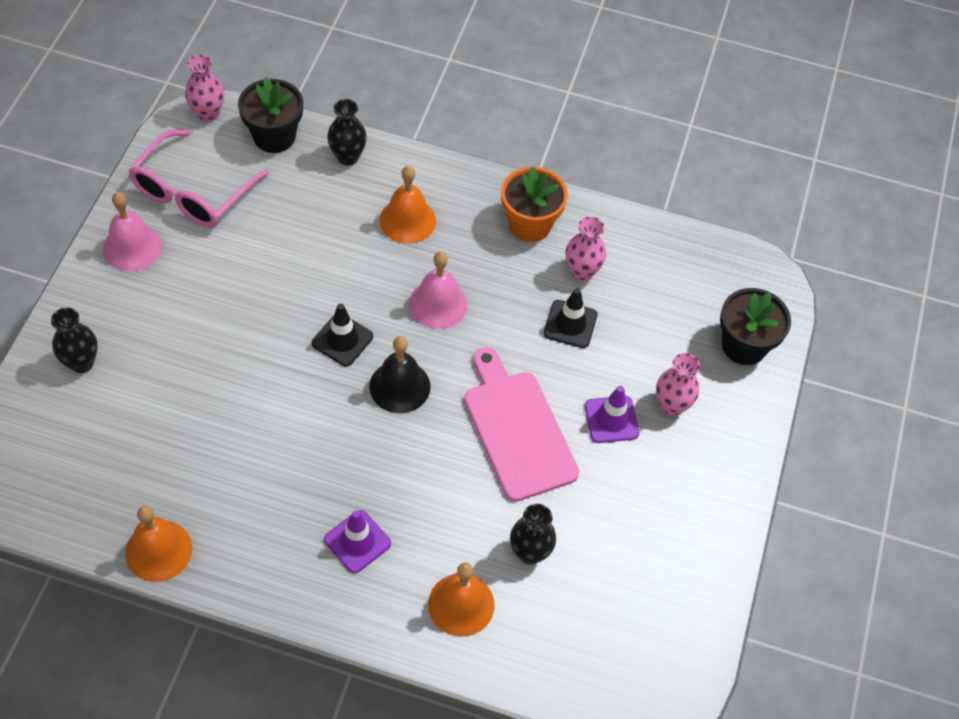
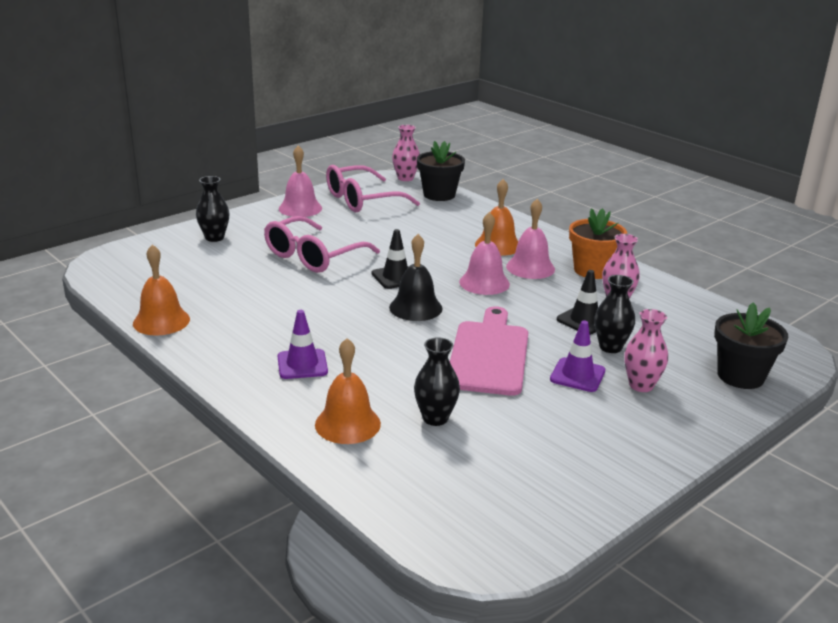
camera: 35 degrees right, 30 degrees down
(225, 344) = (313, 256): none -> pink glasses
(347, 157) = (481, 213): black vase -> black vase (610, 347)
(466, 250) = (530, 267): none -> pink bell

